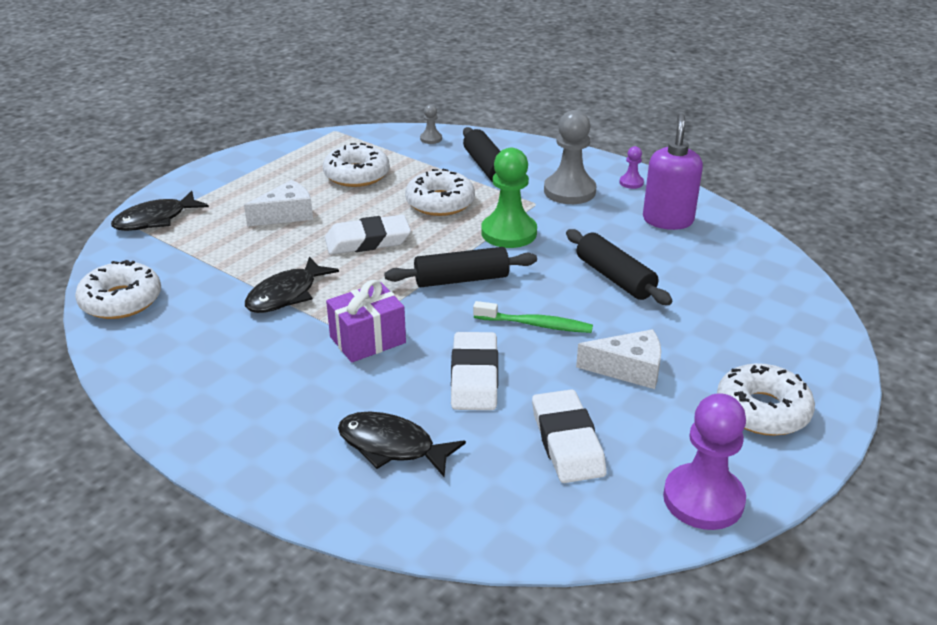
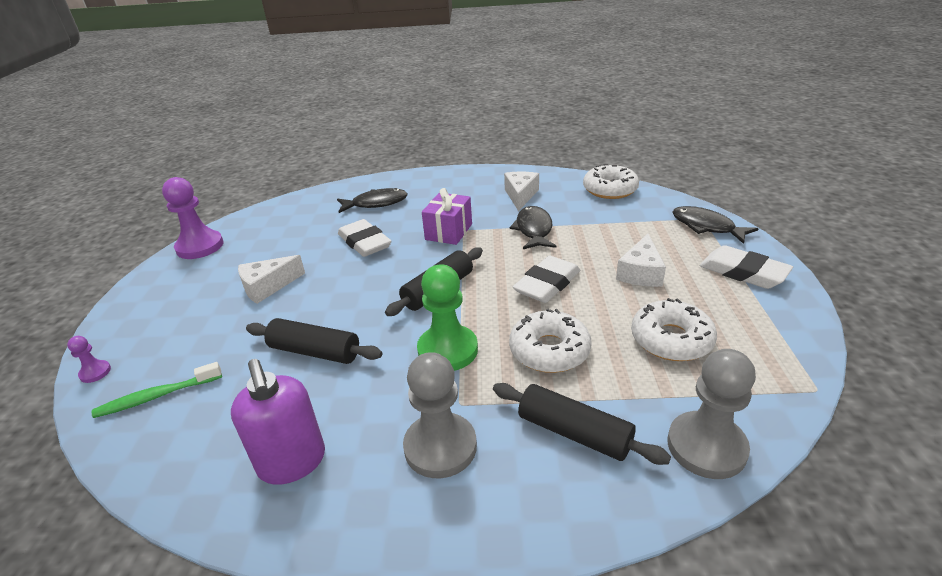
camera: 145 degrees right, 0 degrees up
(155, 220) = (706, 227): black fish -> black fish turned 60 degrees counterclockwise
(214, 348) = (520, 196): none -> white cheese
(431, 139) = (706, 447): grey pawn -> grey pawn, size x2.15
(536, 324) = (352, 285): green toothbrush -> green toothbrush (157, 396)
(567, 442) = (287, 239): white eraser -> white eraser (743, 272)
(631, 182) = (374, 517): purple pawn -> purple pawn (95, 372)
(762, 410) = (164, 301): white donut -> none

